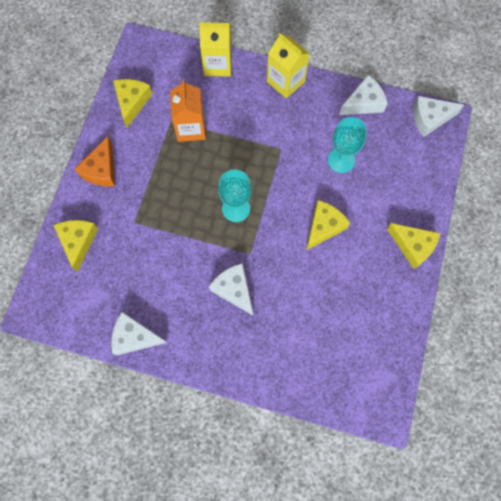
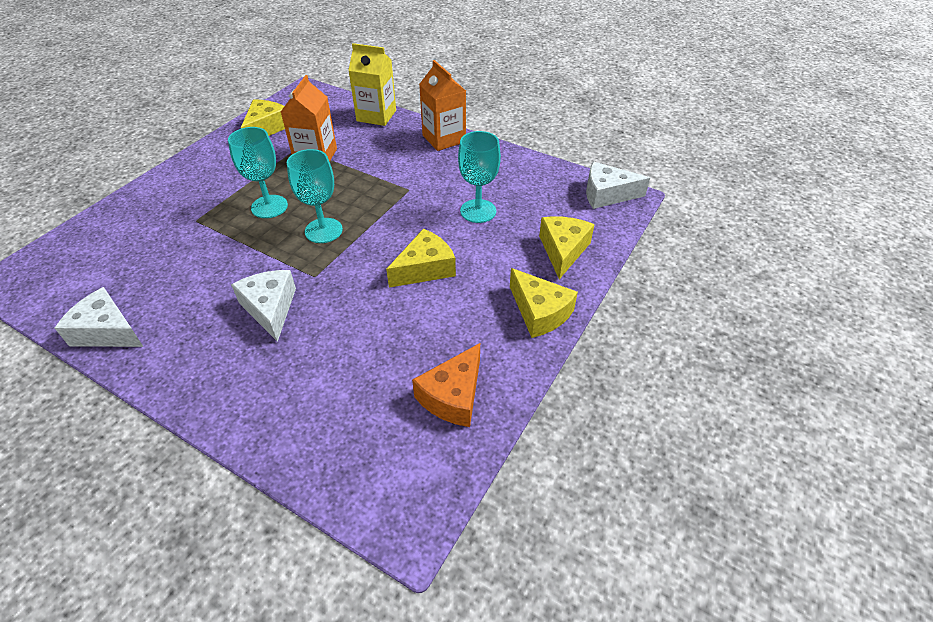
camera: 15 degrees right, 25 degrees down
(78, 242) = (118, 225): yellow cheese -> yellow cheese (563, 250)
(101, 170) = (194, 171): orange cheese -> orange cheese (453, 396)
(183, 194) = (269, 206): none -> turquoise goblet
(285, 82) = (444, 139): yellow carton -> orange carton
(363, 103) = (528, 168): white cheese -> none

